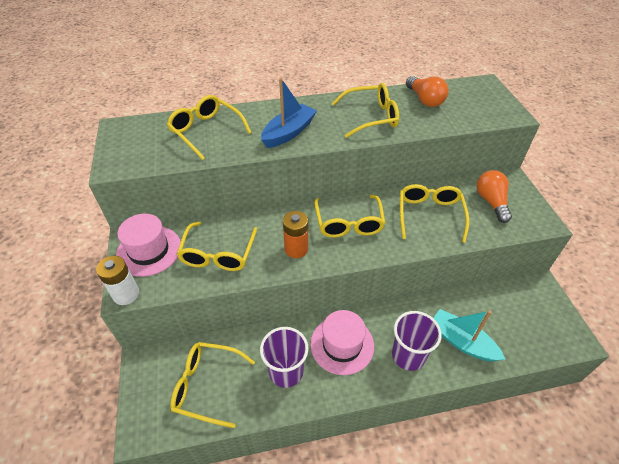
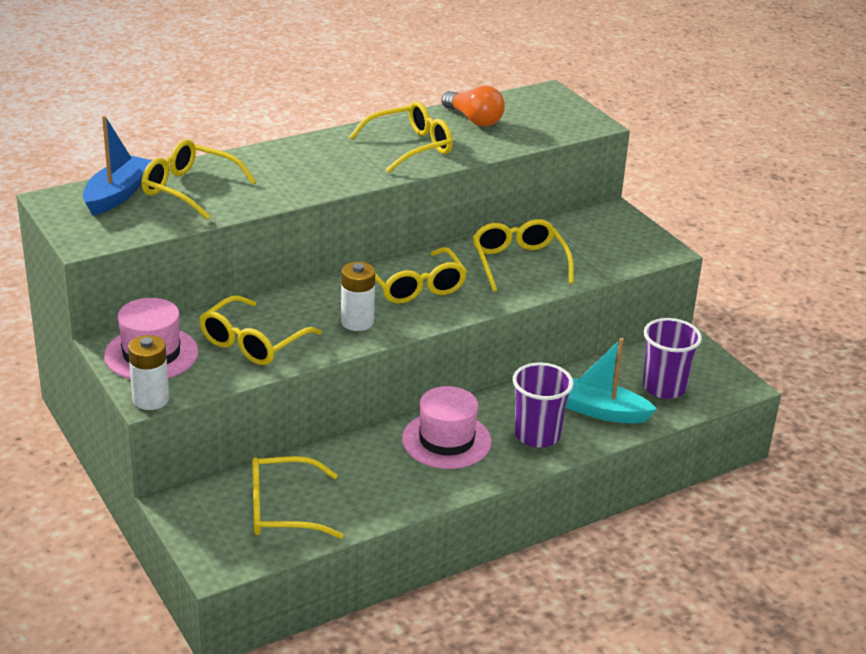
camera: 20 degrees left, 15 degrees down
(218, 254) = (253, 343): yellow glasses -> yellow glasses turned 45 degrees clockwise
(286, 371) = (383, 478): purple cup -> purple cup (664, 387)
(289, 133) = (307, 177): blue boat -> blue boat (117, 195)
(296, 249) = (357, 322): orange battery -> white battery
(491, 202) = (594, 239): orange light bulb -> none

